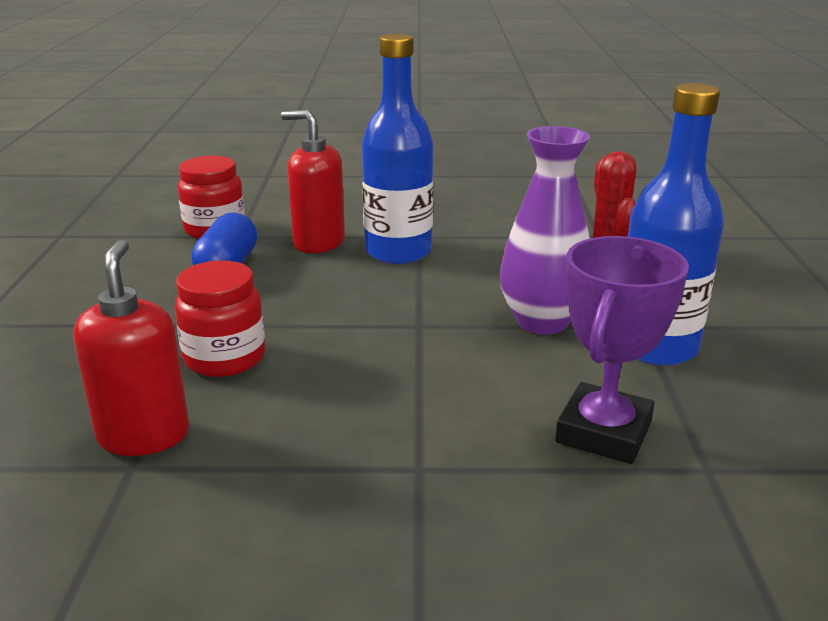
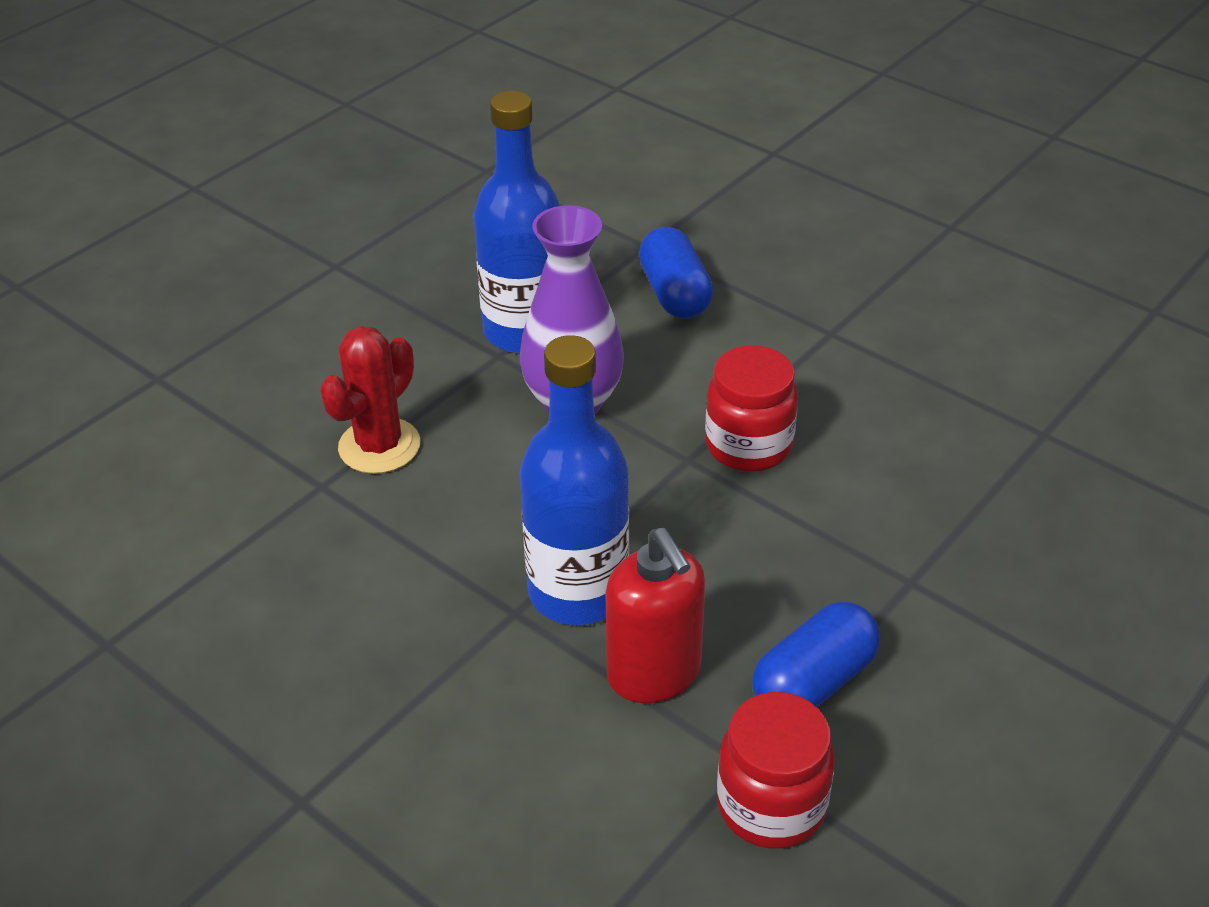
camera: 140 degrees left, 15 degrees up
(144, 435) = (1023, 458): red soap dispenser -> none
(225, 358) = (909, 513): red jar -> red jar (748, 445)
(604, 432) = (675, 294): purple trophy -> blue capsule

